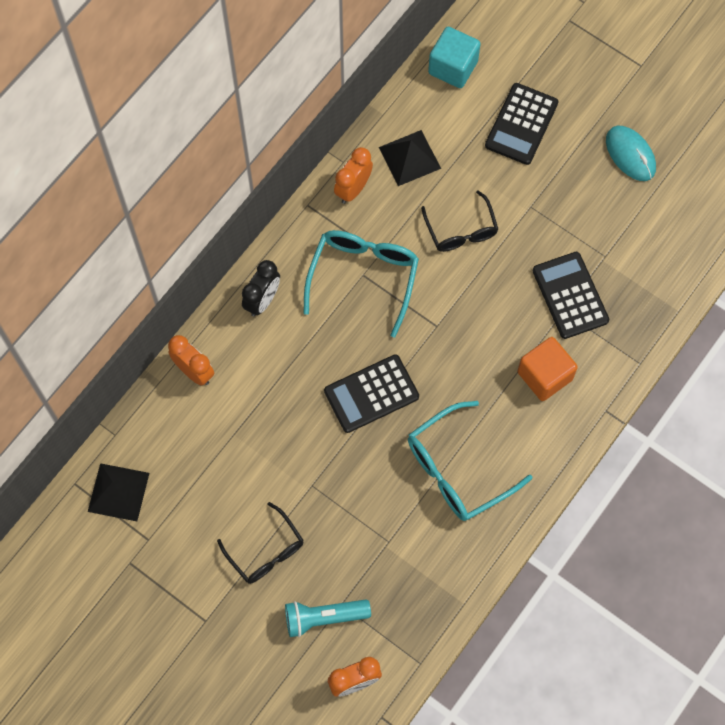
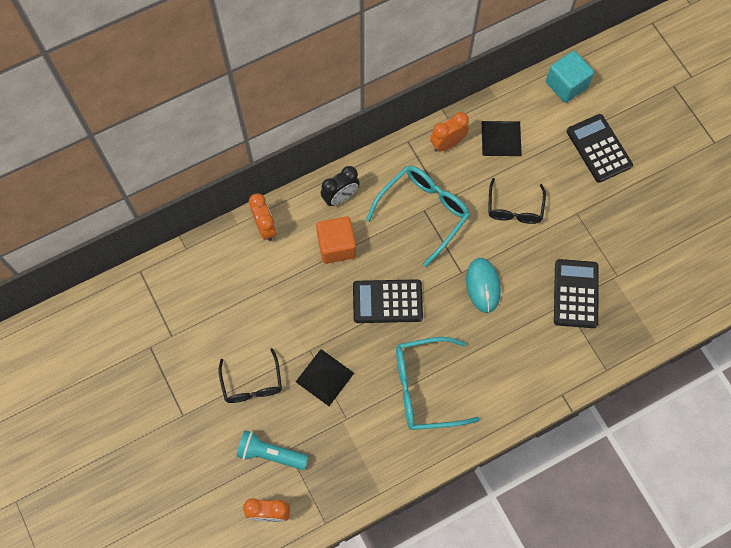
camera: 25 degrees right, 0 degrees up
(118, 492) = (168, 291): black pyramid -> black pyramid (324, 377)
(521, 124) = (599, 148): black calculator -> black calculator turned 105 degrees clockwise
(544, 376) = (526, 346): orange cube -> orange cube (336, 246)
(630, 154) = (674, 206): turquoise mouse -> turquoise mouse (483, 285)

